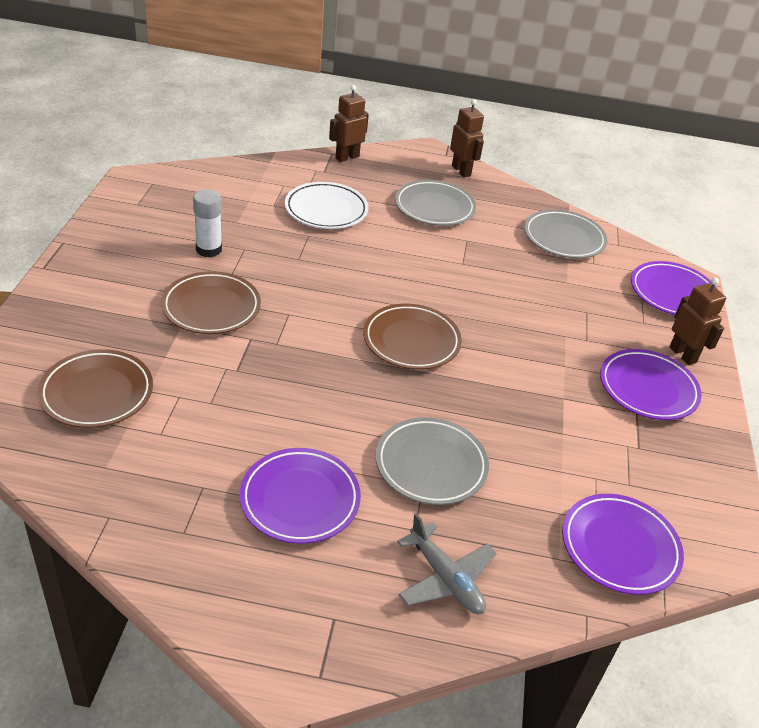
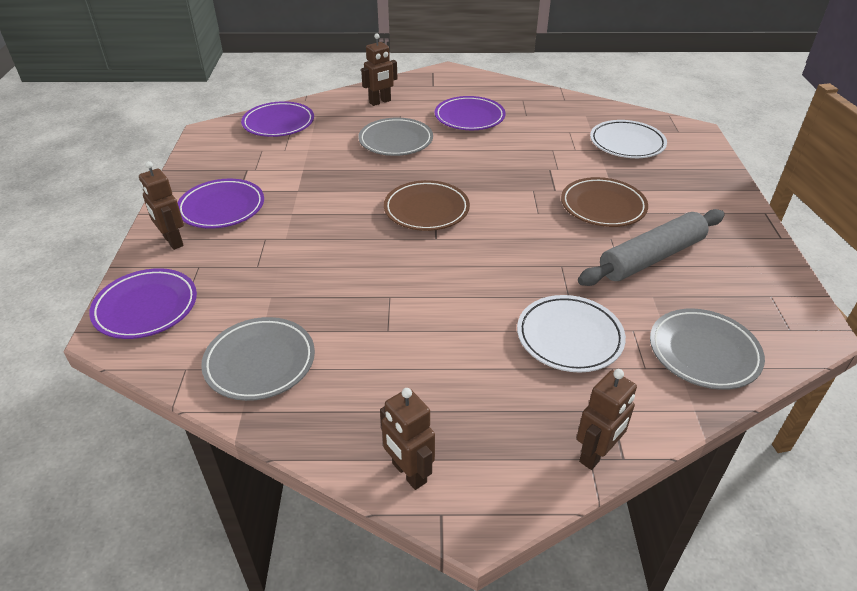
camera: 175 degrees right, 0 degrees up
(97, 393) = (627, 143): brown plate -> white plate
(209, 249) = (651, 257): white glue stick -> grey rolling pin
(434, 207) = (437, 376): grey plate -> grey plate (703, 352)
(445, 578) = (380, 102): grey plane -> brown robot

